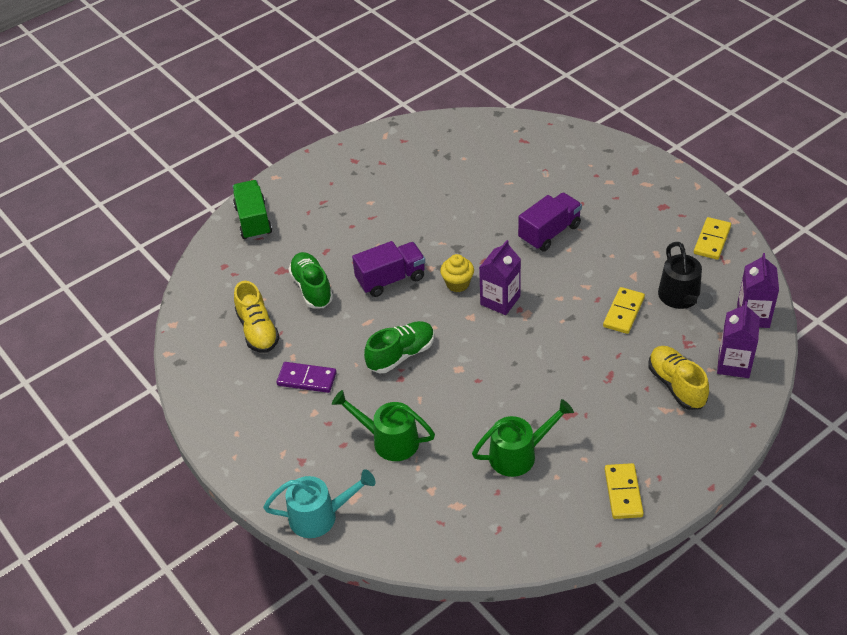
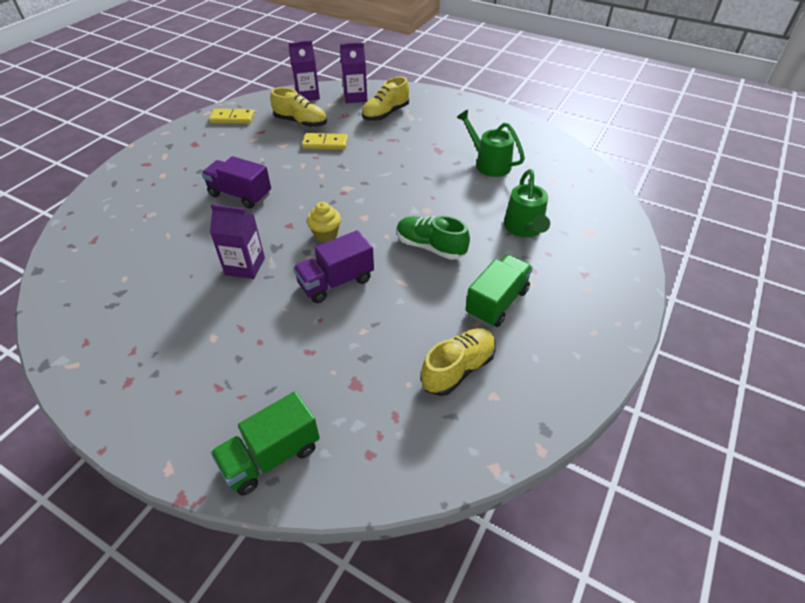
camera: 115 degrees left, 0 degrees up
(307, 379) = (496, 302): purple domino -> green truck
(312, 288) = (373, 343): green shoe -> none
(320, 516) = (622, 245): turquoise watering can -> none
(391, 279) = (336, 282): purple truck -> purple truck turned 75 degrees counterclockwise
(500, 300) = (337, 205): purple carton -> purple carton (245, 266)
(623, 493) = (487, 120): yellow domino -> none
(681, 298) = (301, 122): black watering can -> yellow shoe

